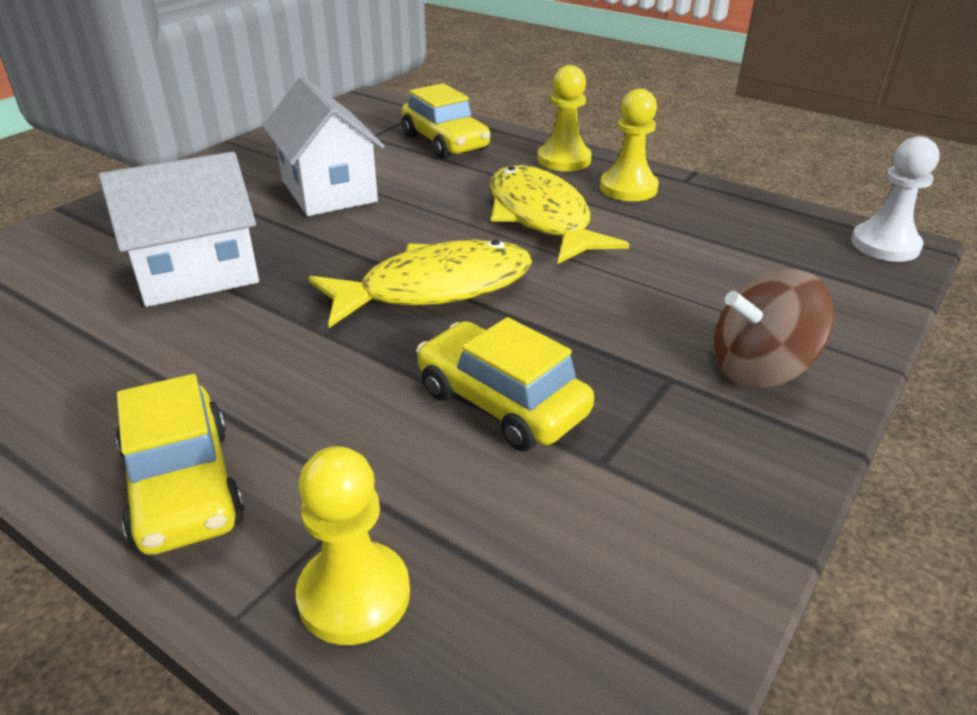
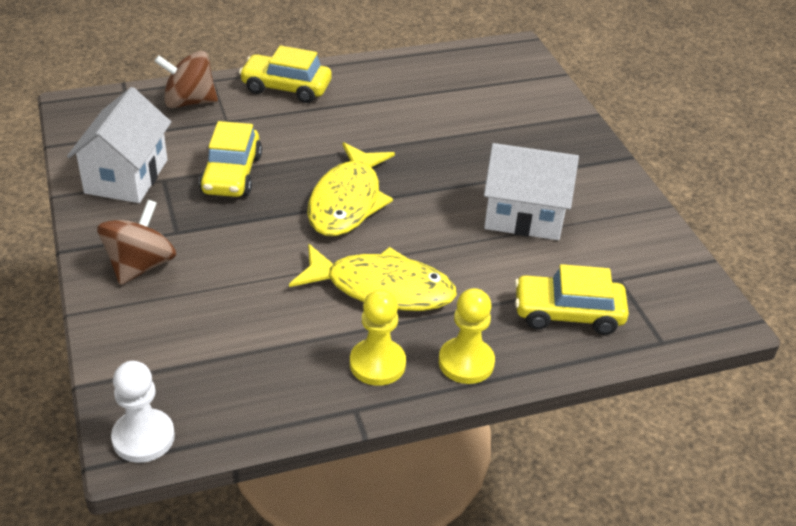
camera: 125 degrees right, 5 degrees up
(196, 274) = (455, 134): white house -> white house (126, 176)
(354, 595) = (189, 102): yellow pawn -> brown spinning top
(501, 402) = (231, 174): yellow car -> yellow car turned 105 degrees clockwise

